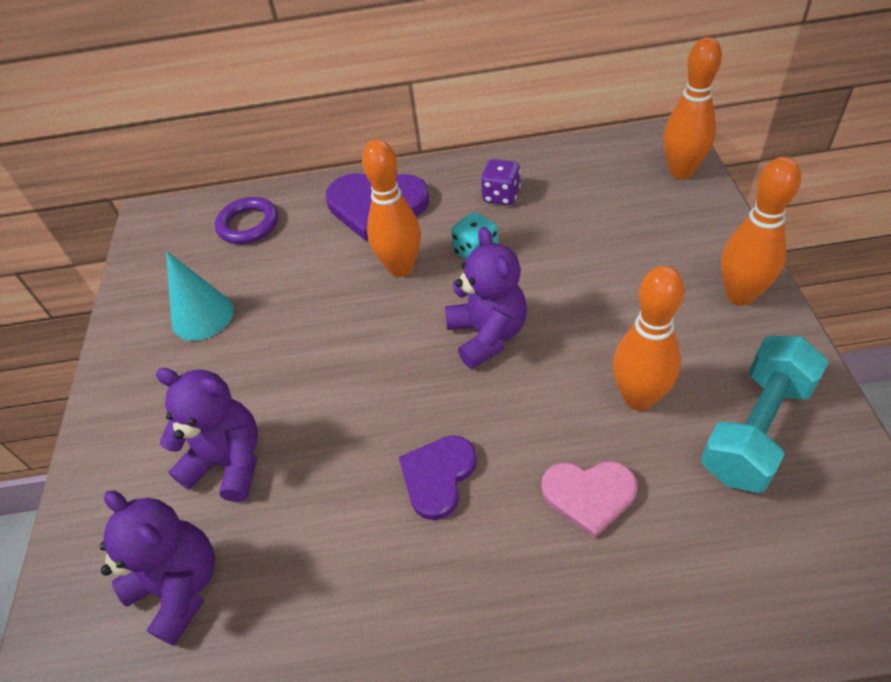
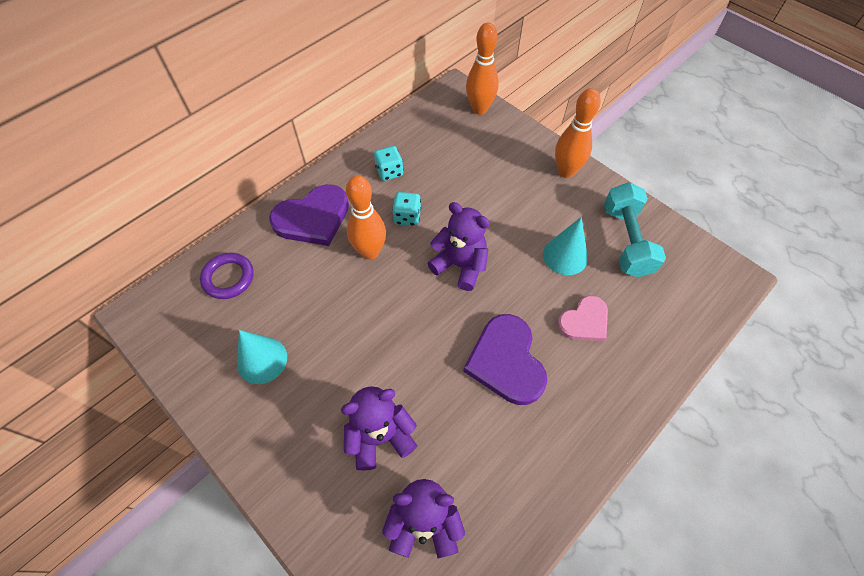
camera: 45 degrees left, 10 degrees up
(438, 476) = (506, 361): purple heart -> purple heart, size x1.60
(501, 196) = (389, 172): purple dice -> turquoise dice
(638, 398) = (565, 256): orange bowling pin -> turquoise cone

